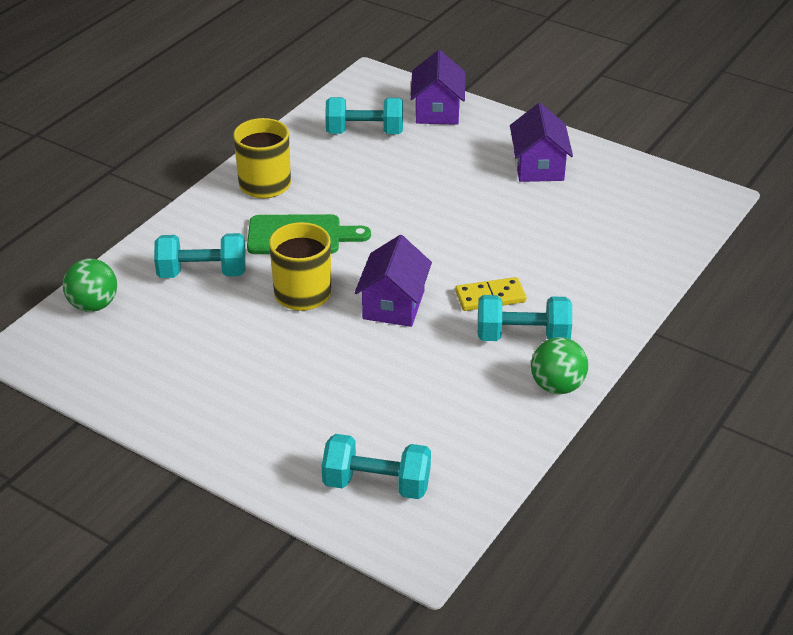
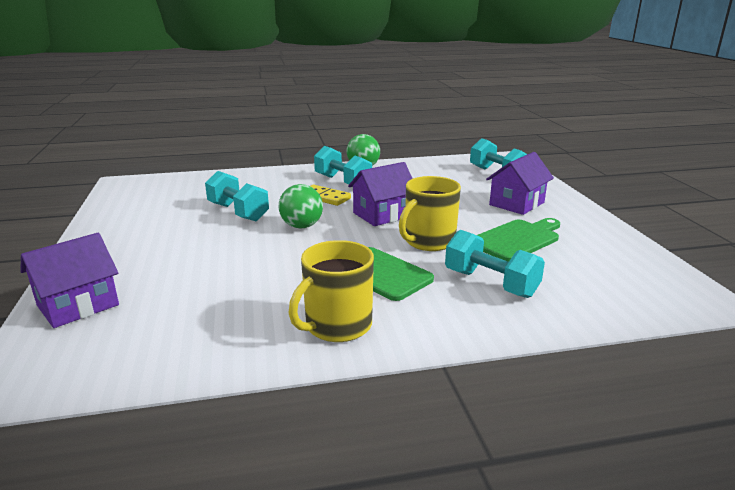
camera: 135 degrees left, 15 degrees down
(93, 305) = (615, 303): green ball -> green ball (301, 226)
(227, 343) = (517, 239): none -> green cutting board
(364, 132) = (168, 322): turquoise dumbbell -> turquoise dumbbell (238, 212)
(538, 166) = (143, 232): purple house -> purple house (516, 204)

